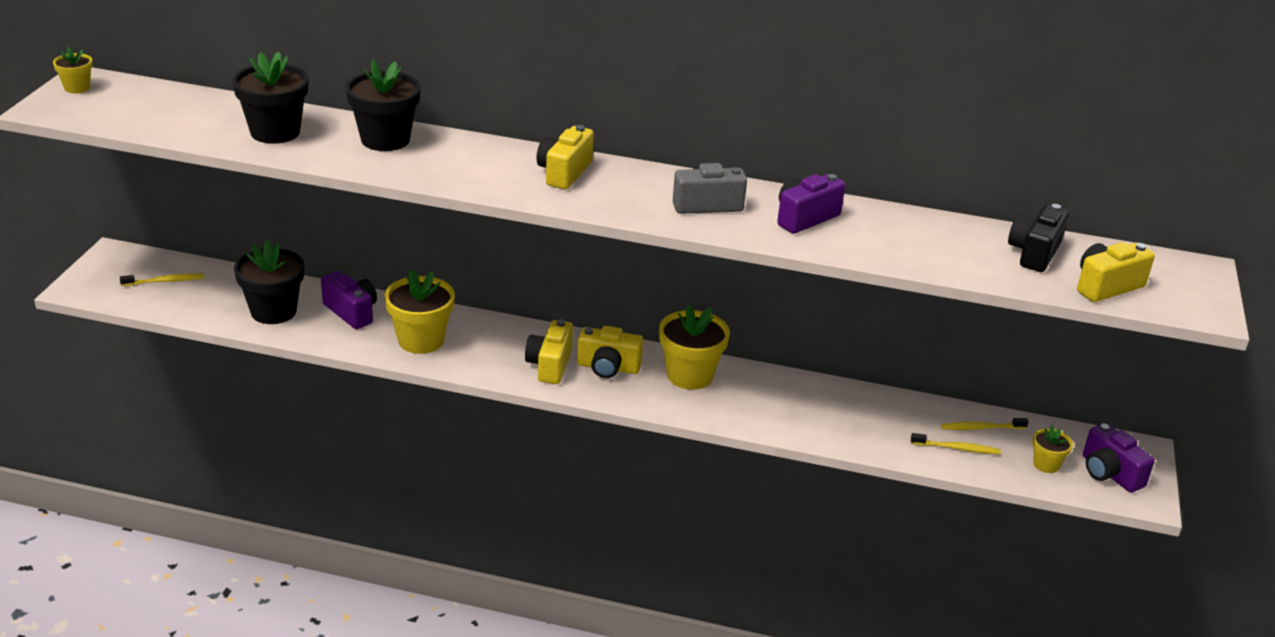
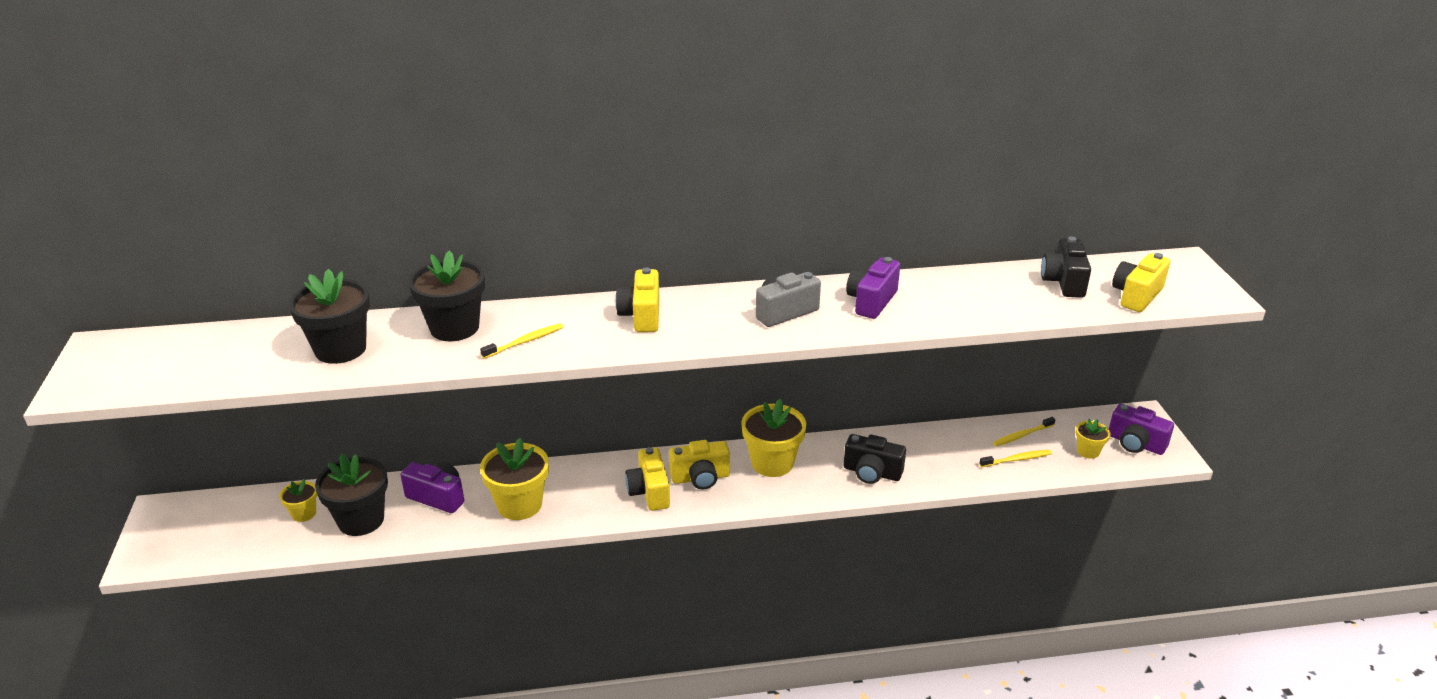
camera: 20 degrees left, 0 degrees up
(77, 88) = (96, 357): yellow flower pot -> yellow flower pot (304, 513)
(165, 281) = (231, 523): yellow toothbrush -> yellow toothbrush (525, 342)
(787, 414) = (872, 472): none -> black camera

